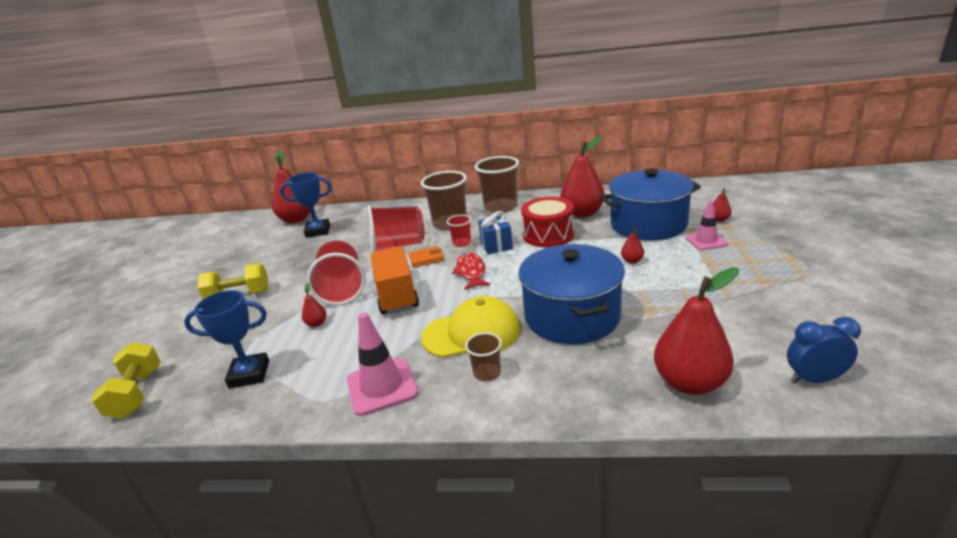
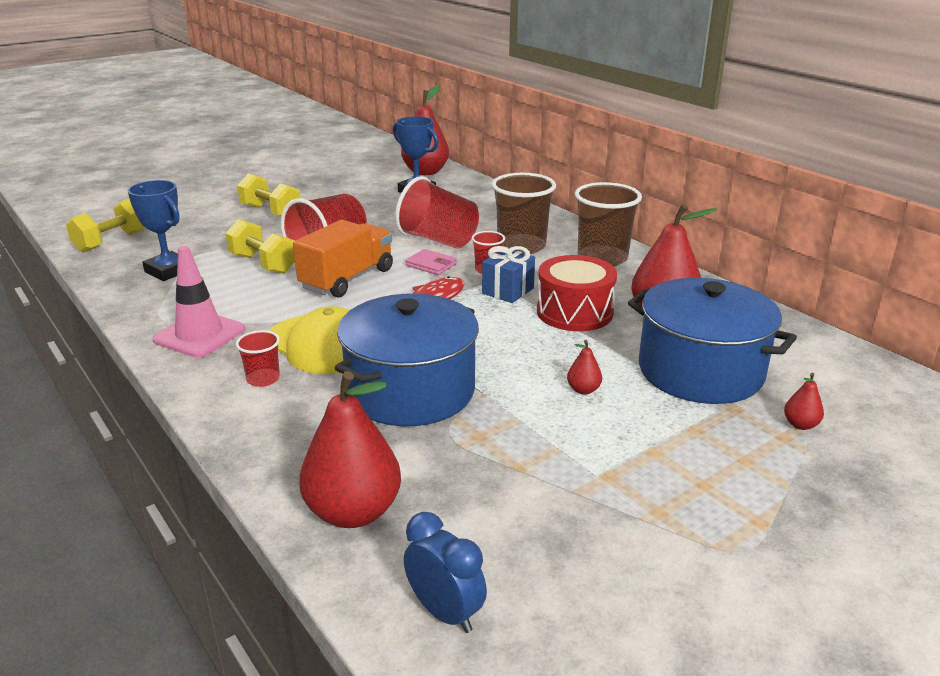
camera: 45 degrees right, 0 degrees up
(316, 323) = (263, 264): red pear -> yellow dumbbell
(426, 259) = (431, 265): orange wallet -> pink wallet
(487, 373) = (263, 379): brown cup -> red cup
(706, 241) = (715, 431): pink traffic cone -> none

